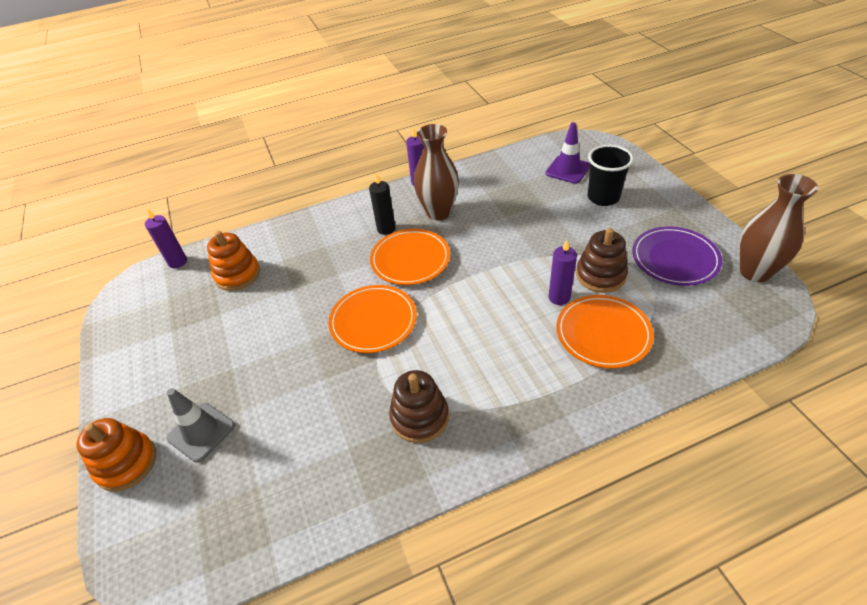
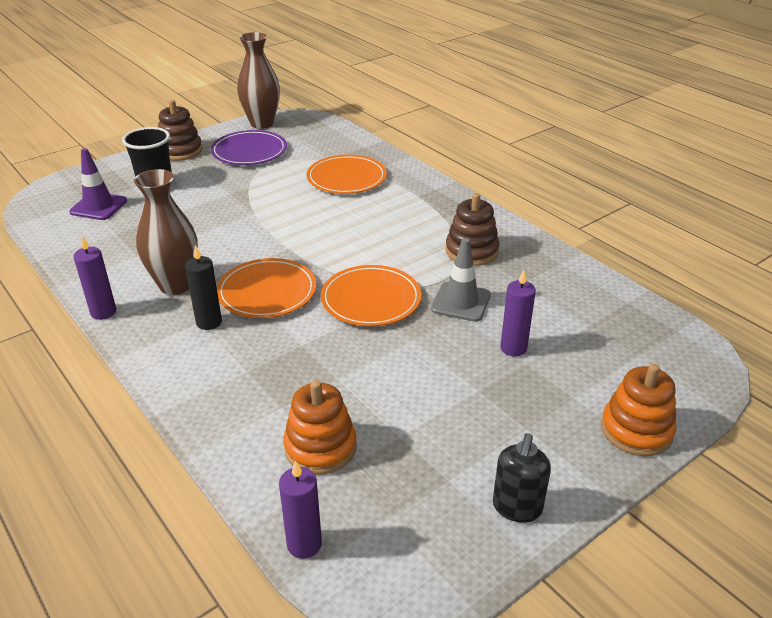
camera: 110 degrees left, 10 degrees down
(126, 360) = (517, 508): none -> black soap dispenser
(201, 432) = (566, 384): grey traffic cone -> grey traffic cone (461, 302)
(559, 297) = (309, 199): purple candle -> purple candle (513, 348)
(600, 275) = (276, 181): brown stacking toy -> brown stacking toy (180, 151)

